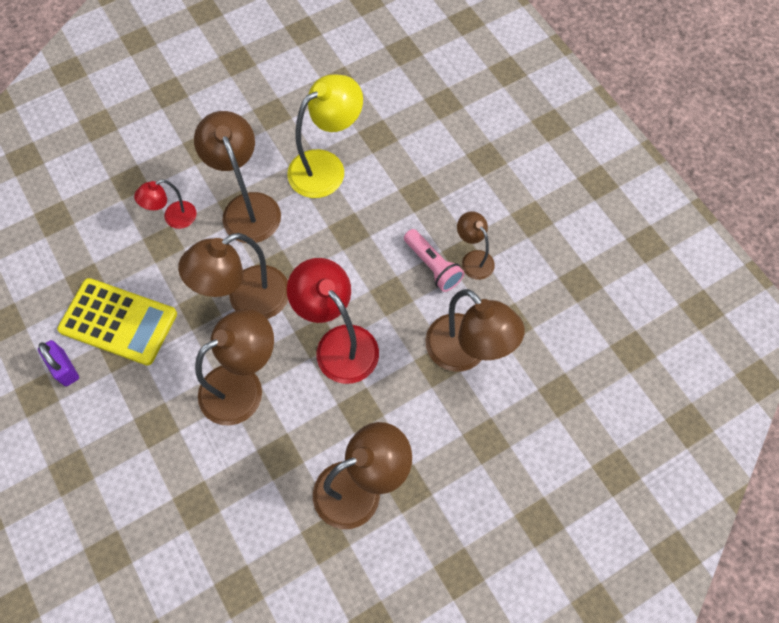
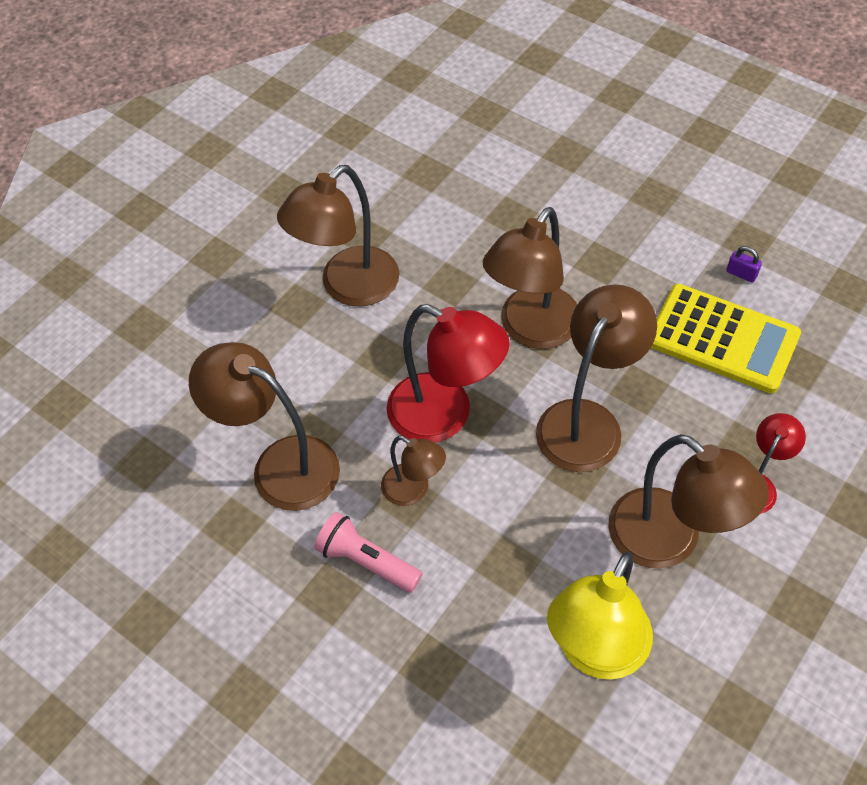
camera: 160 degrees right, 10 degrees down
(64, 368) = (741, 274): purple padlock -> purple padlock, size x0.61
(118, 322) = (722, 339): yellow calculator -> yellow calculator turned 150 degrees counterclockwise
(473, 259) = (312, 594): brown lamp -> brown lamp (413, 490)

